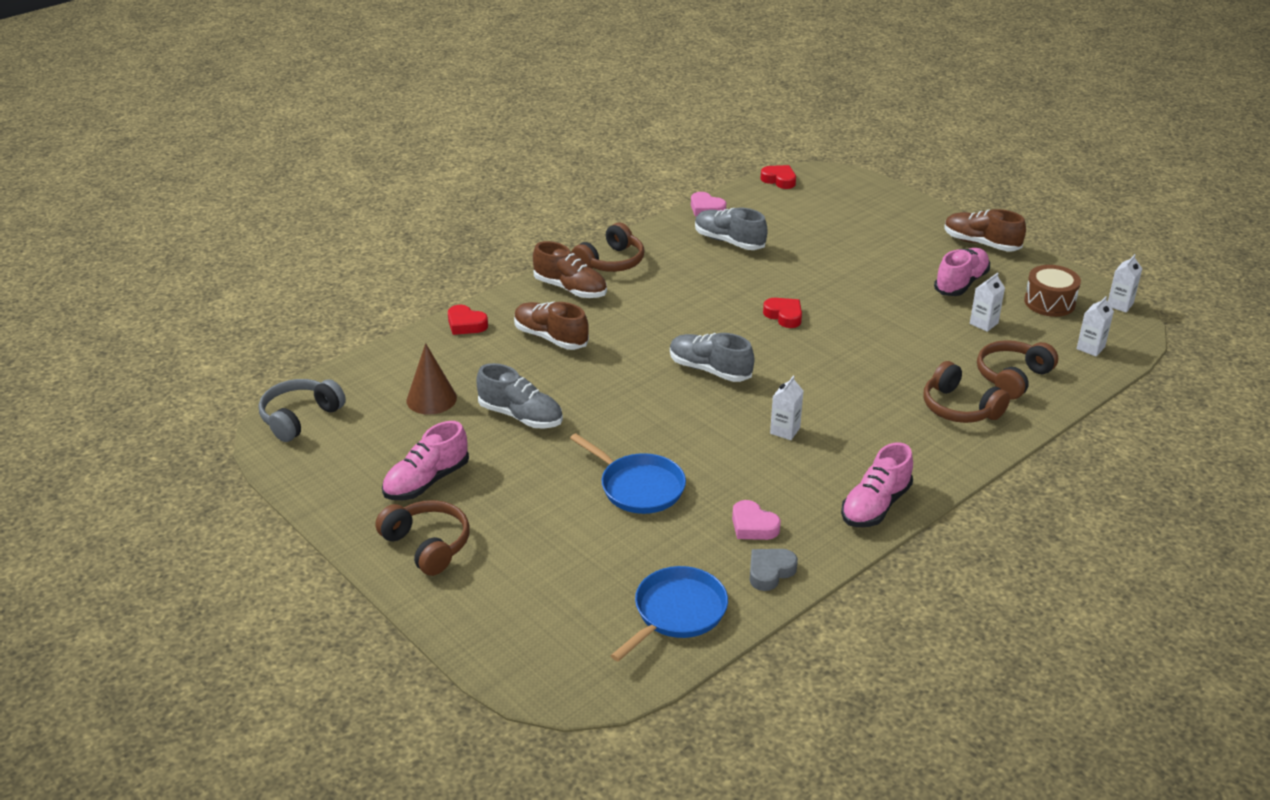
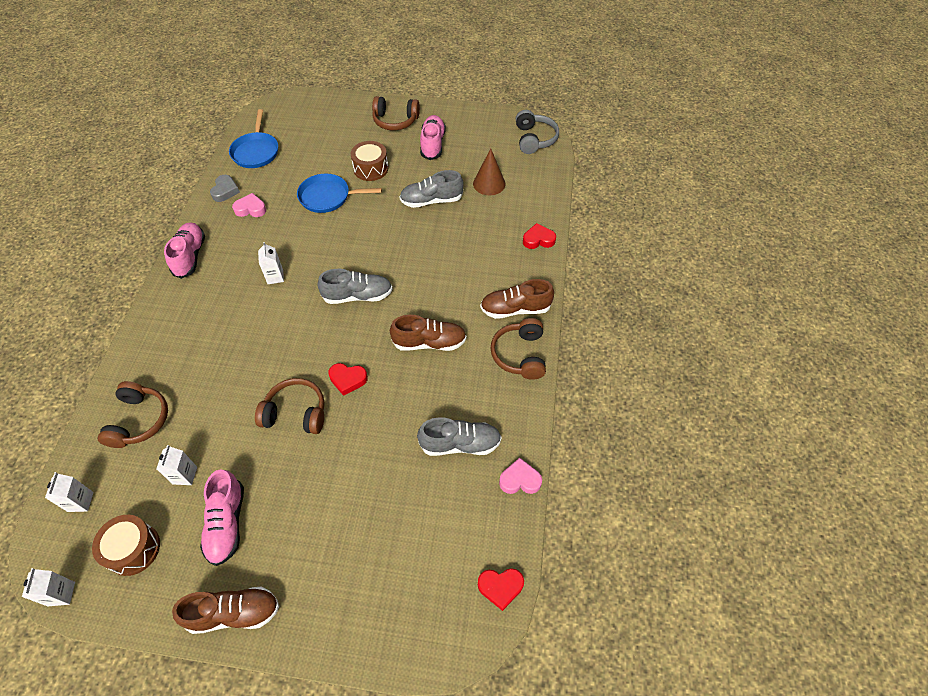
camera: 140 degrees right, 20 degrees up
(544, 494) = (371, 168): none -> brown drum
(551, 338) = (478, 261): brown shoe -> brown shoe (429, 342)
(959, 408) = (169, 363): brown headphones -> brown headphones (296, 413)

